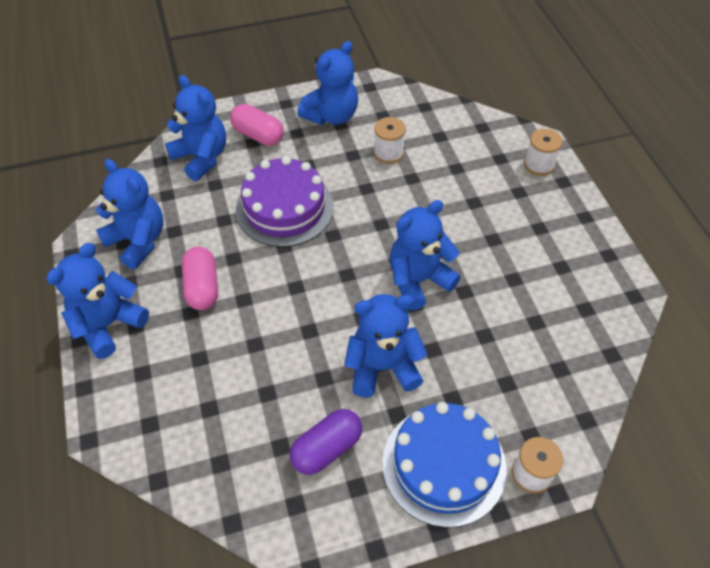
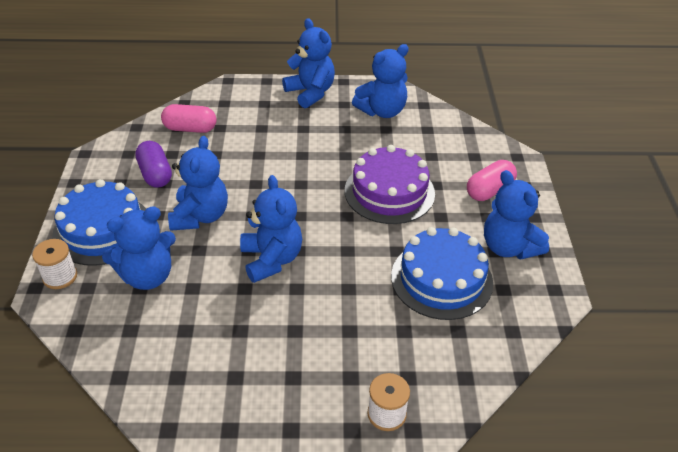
camera: 105 degrees right, 10 degrees down
(201, 157) = (467, 152): blue teddy bear -> blue teddy bear (147, 276)
(202, 287) = (323, 136): pink capsule -> pink capsule (190, 129)
(388, 153) = (441, 279): white spool -> blue cake

